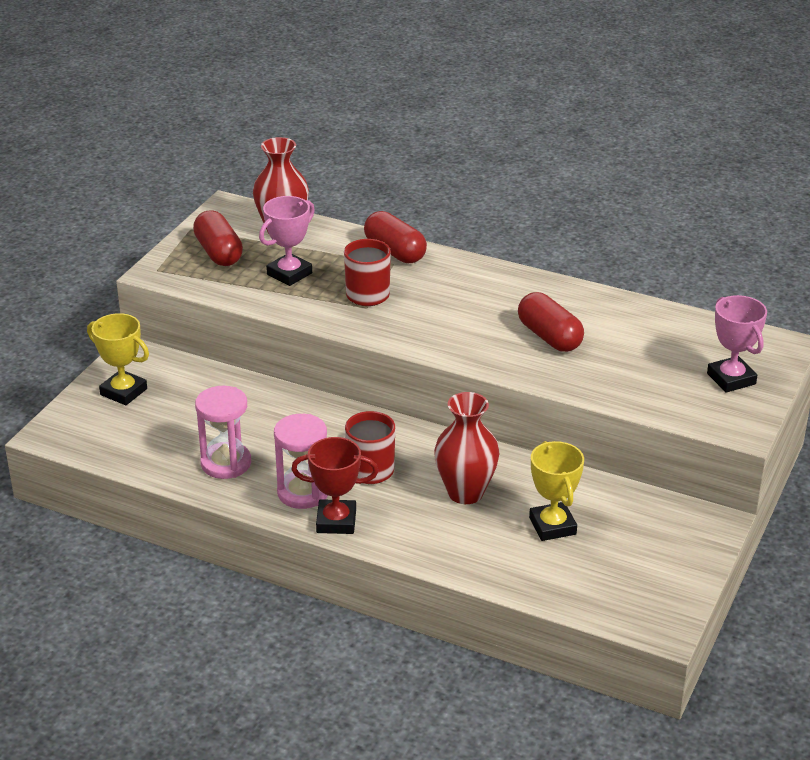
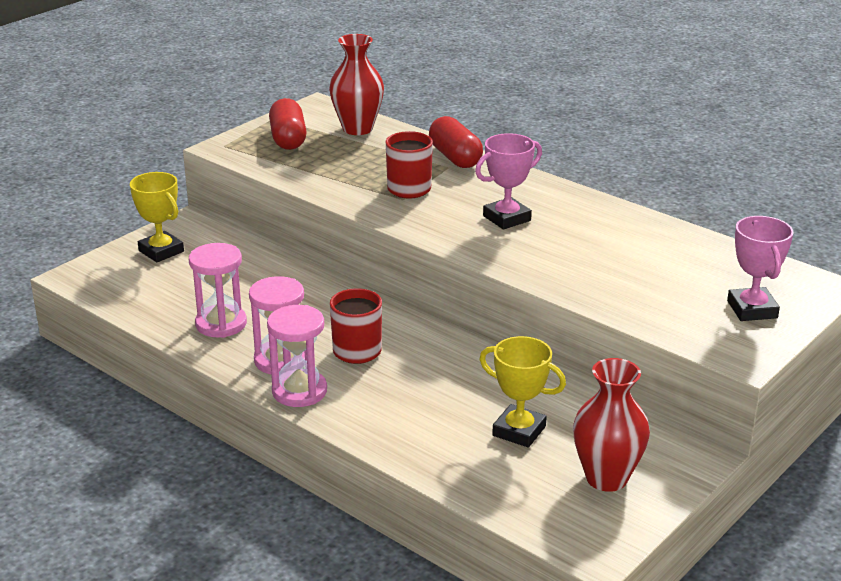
camera: 15 degrees right, 5 degrees down
(289, 274) = (344, 163): pink trophy -> pink trophy (507, 218)
(336, 521) = (299, 391): red trophy -> pink hourglass
(465, 492) = (443, 386): red vase -> red vase (606, 478)
(549, 337) = (573, 247): red capsule -> none
(552, 526) = (519, 431): yellow trophy -> yellow trophy turned 60 degrees counterclockwise

